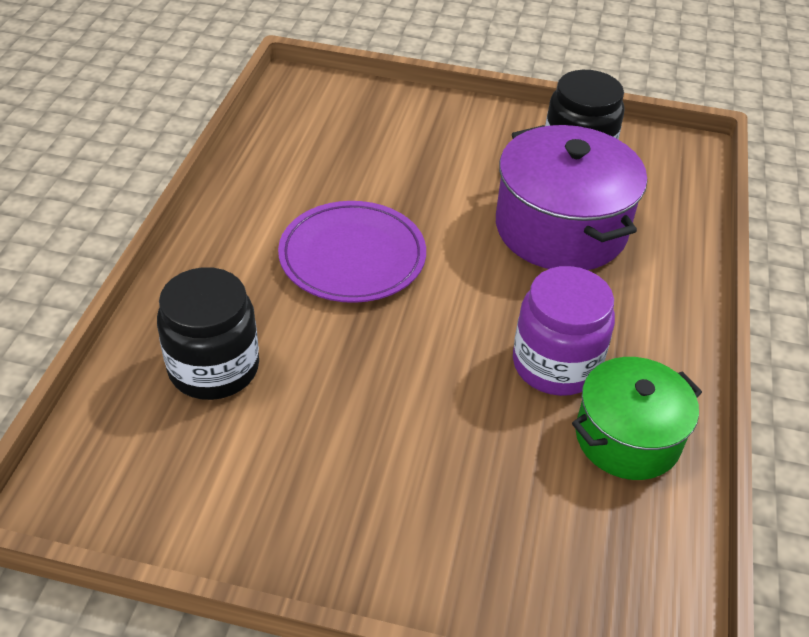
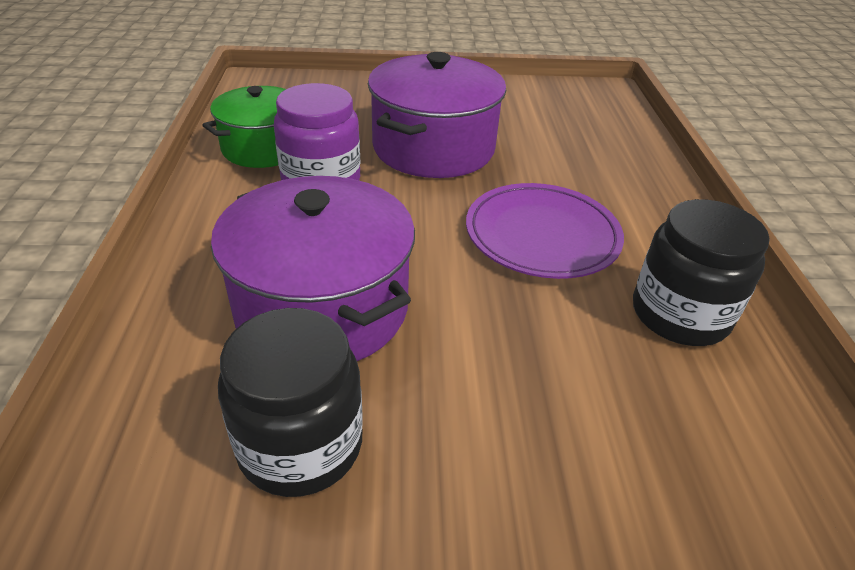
camera: 165 degrees right, 5 degrees down
(214, 368) = (584, 146): black jar -> black jar (680, 314)
(409, 399) = (433, 148): none -> purple pot

